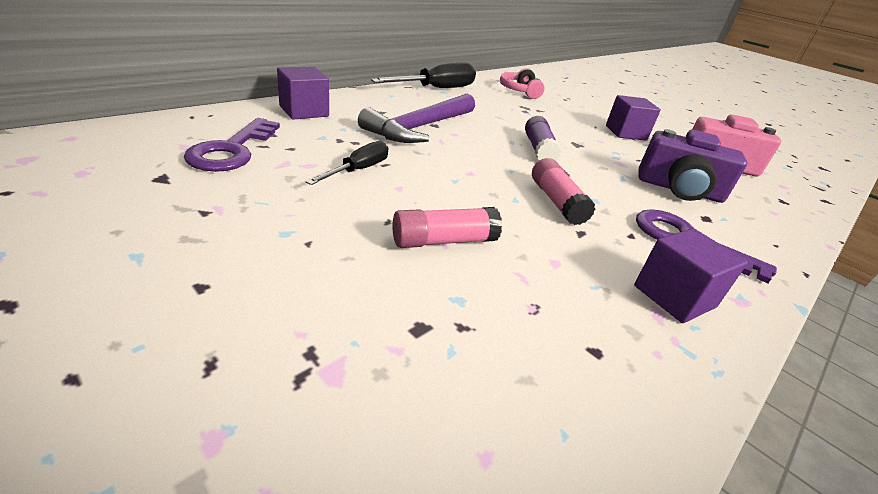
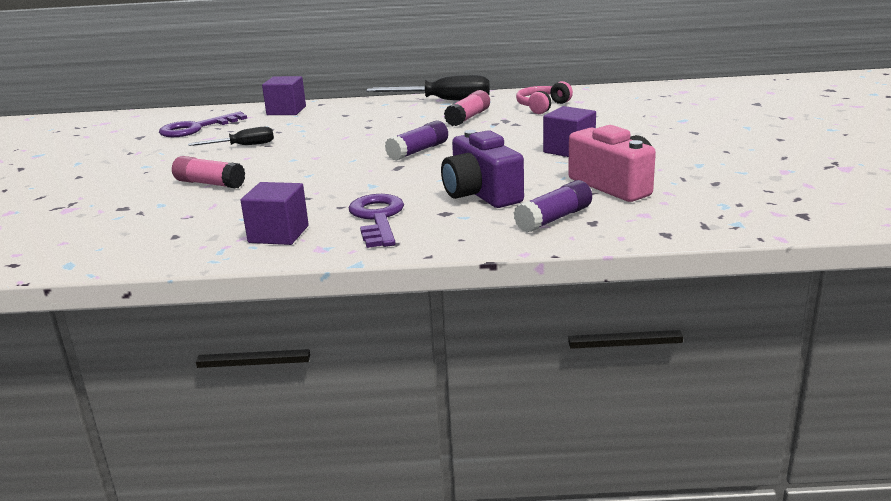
camera: 50 degrees right, 10 degrees down
(420, 127) = (350, 127): purple hammer -> none
(556, 201) = (335, 181): pink glue stick -> pink glue stick (468, 117)
(764, 204) = (554, 219): none -> purple glue stick

